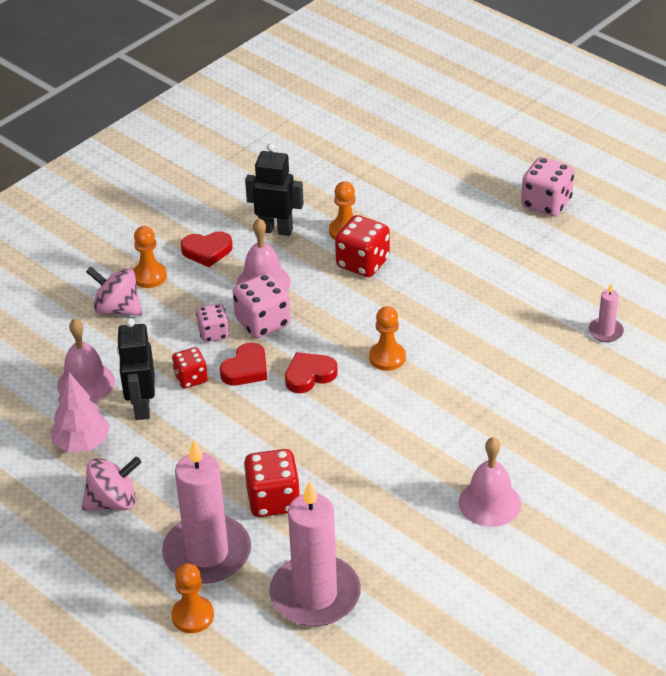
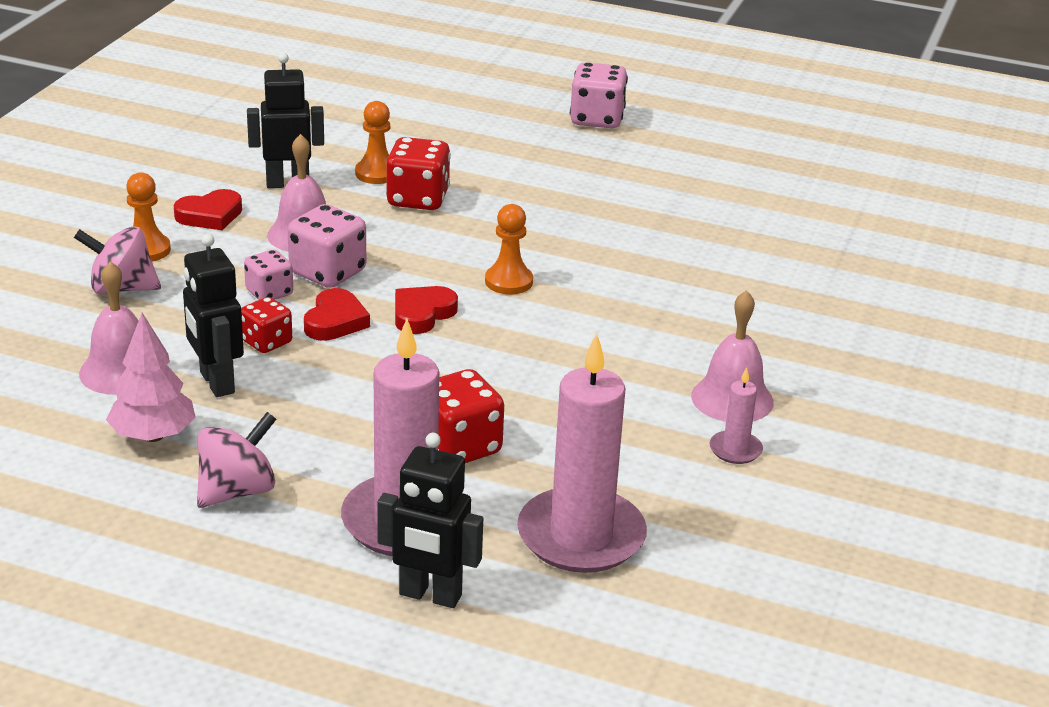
camera: 25 degrees left, 10 degrees down
(193, 616) = (430, 595): orange pawn -> black robot
(605, 332) = (746, 219): pink candle -> pink candle (735, 450)

